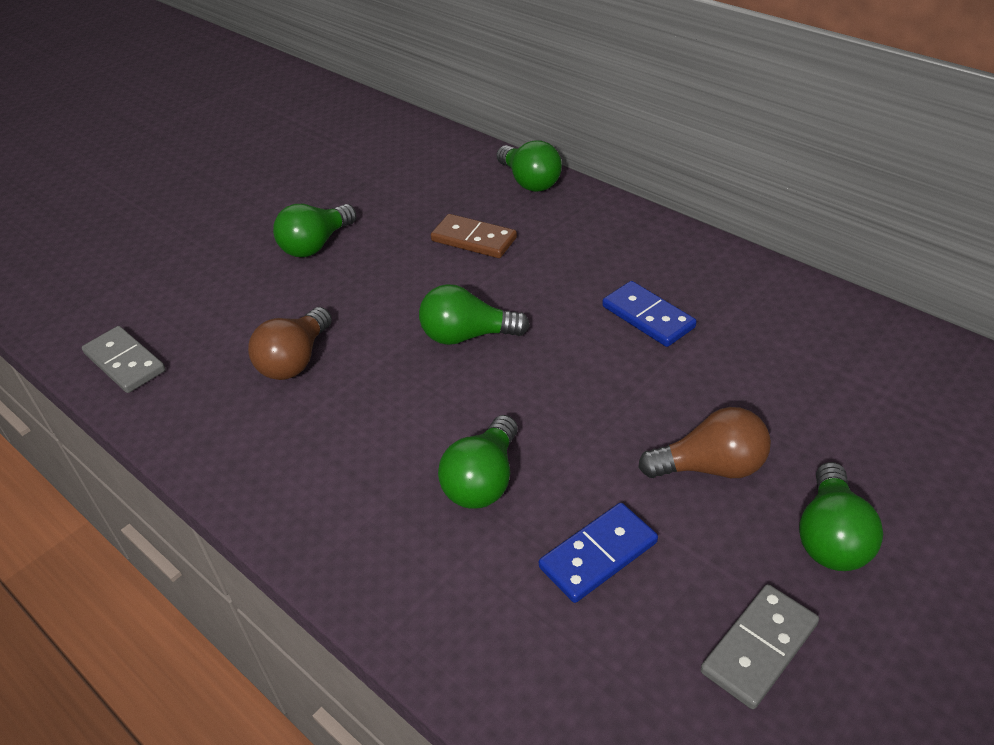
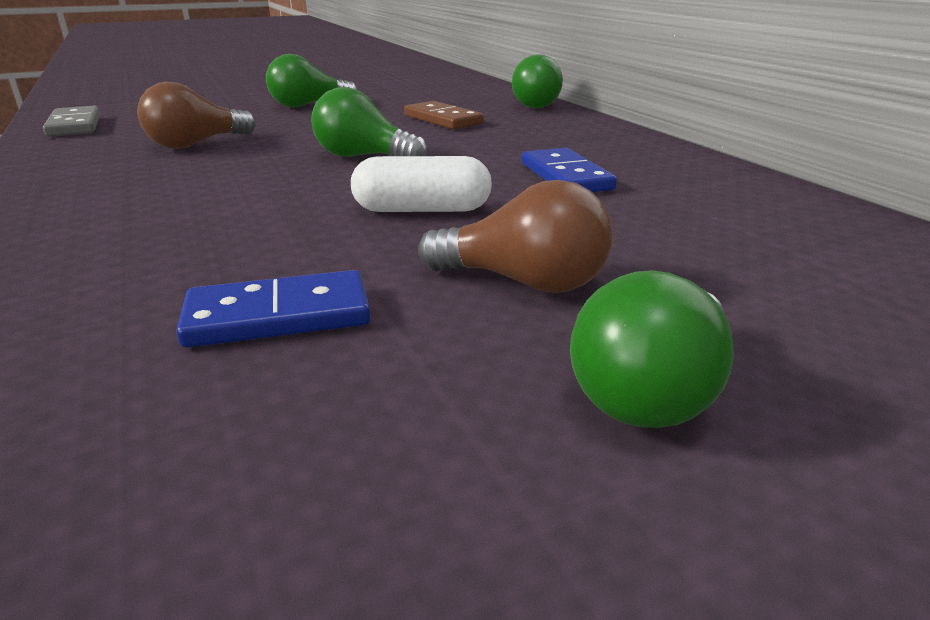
camera: 20 degrees right, 15 degrees down
(483, 480) = (240, 233): green light bulb -> none
(582, 403) = (422, 210): none -> white capsule
(759, 648) = (385, 489): grey domino -> none

